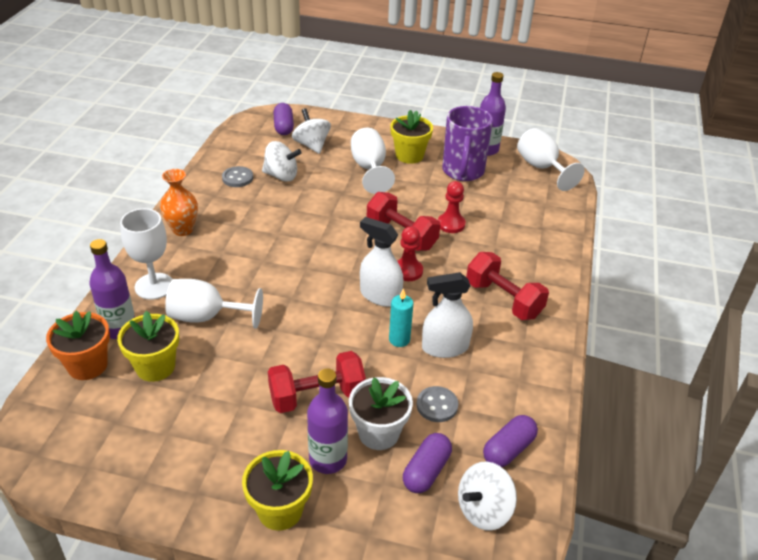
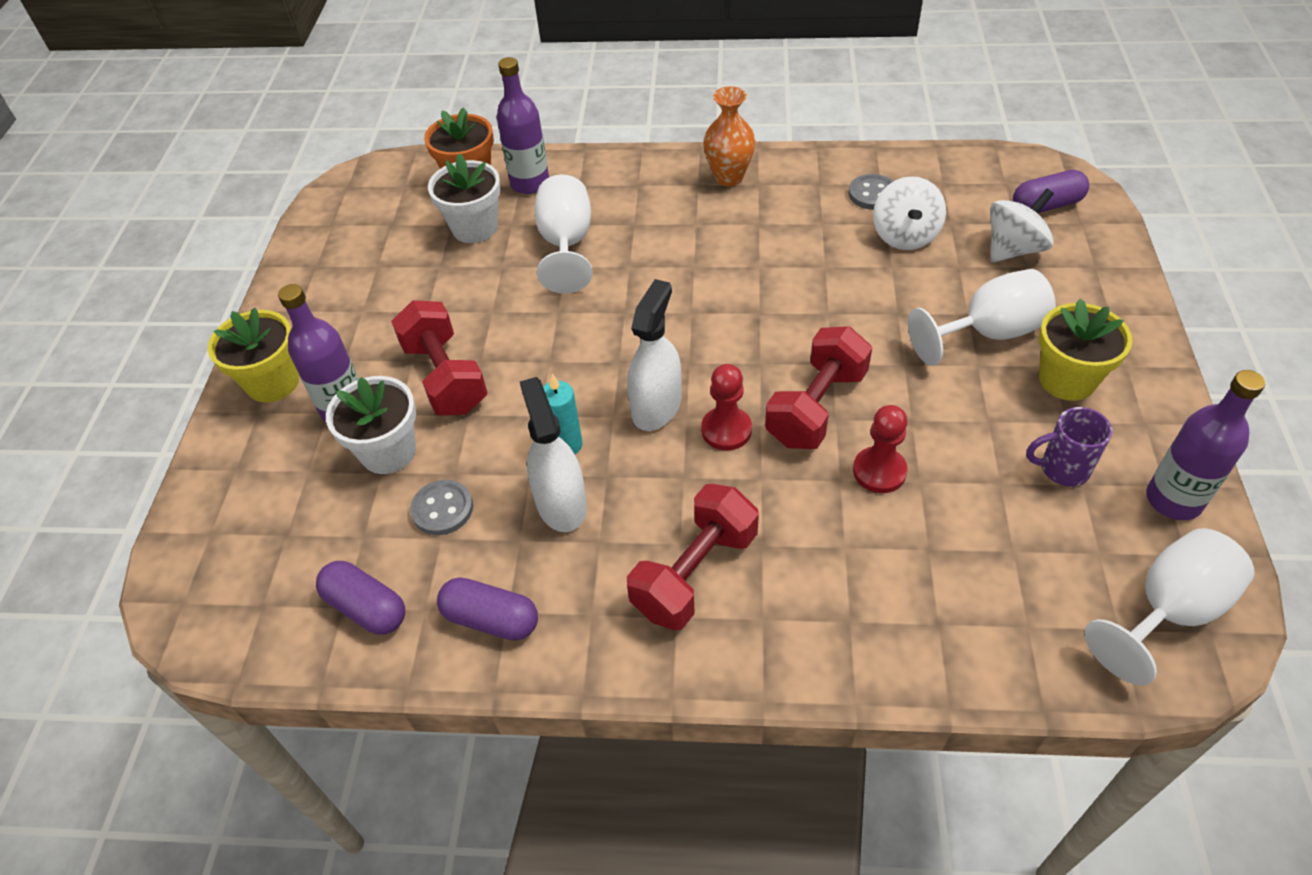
camera: 85 degrees right, 10 degrees up
(154, 286) = (610, 186): white goblet -> none
(155, 367) = (475, 228): yellow flower pot -> white flower pot
(426, 471) = (327, 513): purple capsule -> purple capsule (491, 619)
(463, 172) = (1062, 469): purple mug -> purple mug, size x0.54
(484, 510) = (264, 586): white spinning top -> none

